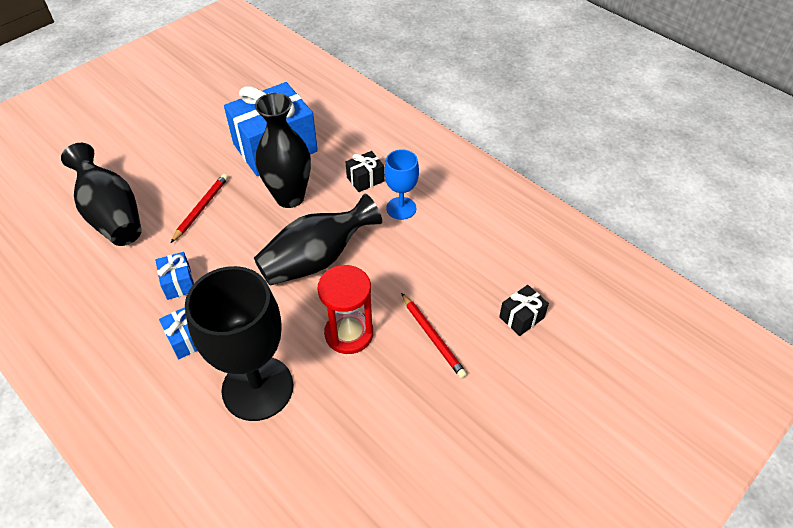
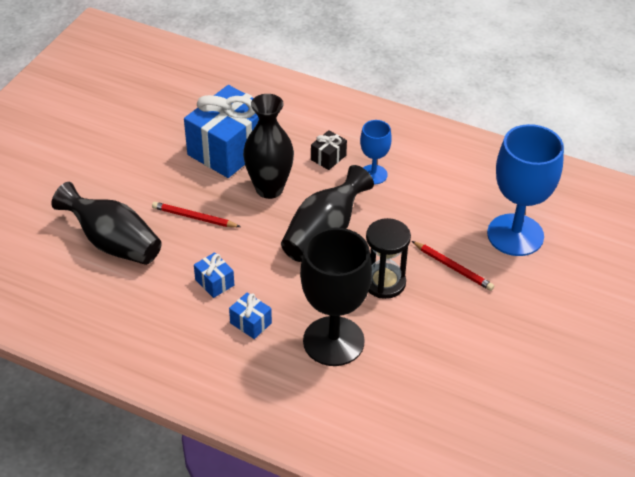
camera: 20 degrees left, 5 degrees down
(201, 208) = (194, 217): red pencil -> red pencil turned 75 degrees counterclockwise
(349, 333) = (384, 283): red hourglass -> black hourglass
(521, 317) = (515, 235): black gift -> blue goblet

